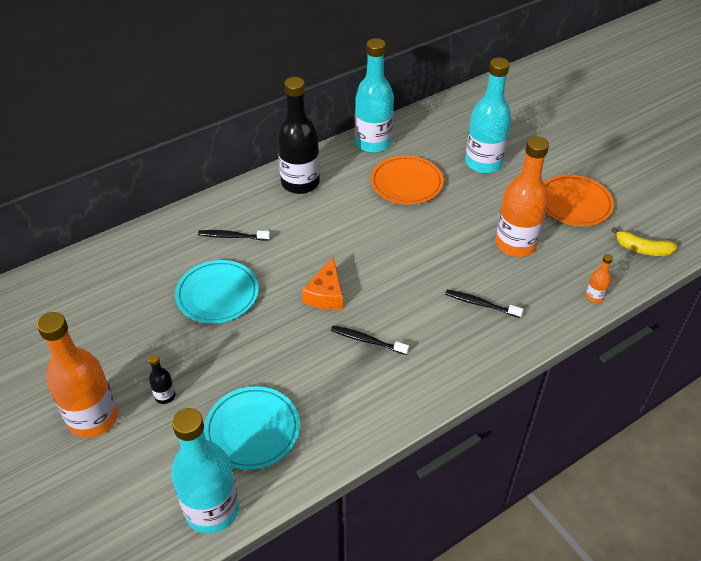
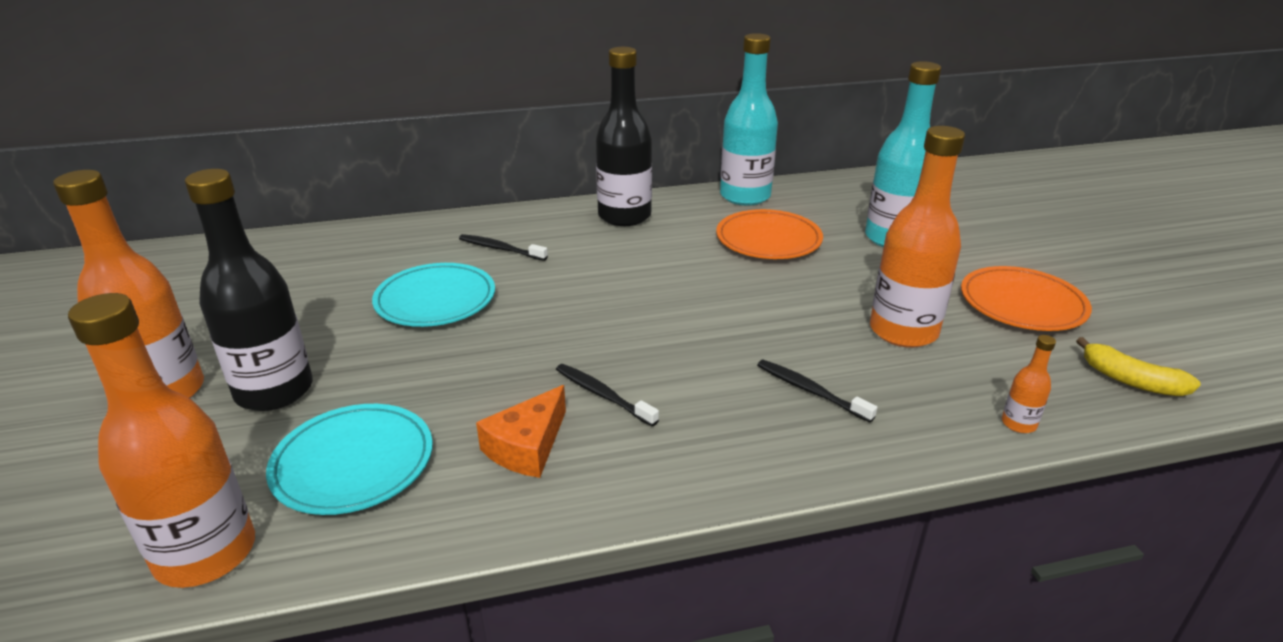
camera: 20 degrees right, 15 degrees down
(165, 396) = (274, 391): black bottle -> black bottle, size x2.36
(212, 509) = (206, 554): turquoise bottle -> orange bottle
(326, 294) = (579, 329): orange cheese -> orange cheese (527, 447)

